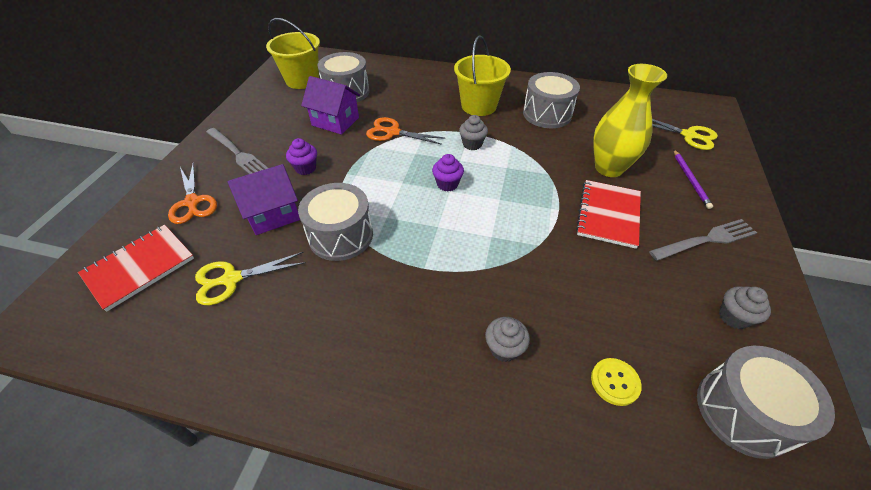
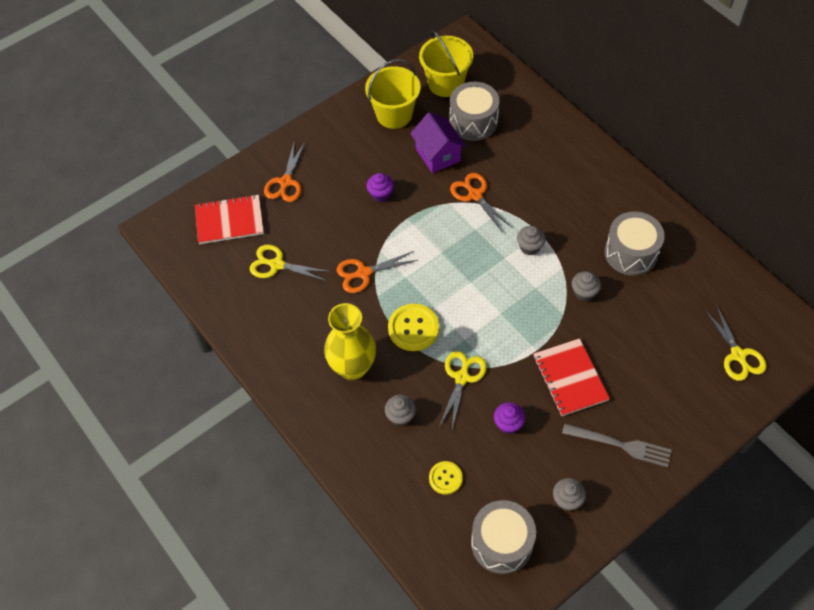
camera: 40 degrees right, 10 degrees up
(237, 153) = (341, 149): grey fork -> none
(273, 214) = (331, 226): purple house -> none
(341, 235) = (364, 273): grey drum -> orange scissors
(435, 255) = (413, 328): none -> yellow button
(447, 184) = (473, 275): purple cupcake -> purple cupcake (508, 424)
(479, 106) = (577, 207): yellow bucket -> yellow bucket (394, 114)
(523, 270) = (462, 378): none -> yellow scissors
(546, 152) = (584, 293): none -> grey cupcake
(608, 214) = (570, 378): red notebook -> red notebook turned 75 degrees counterclockwise
(609, 168) = (620, 341): yellow vase -> yellow vase (353, 367)
(690, 180) = (677, 394): purple pencil -> none

